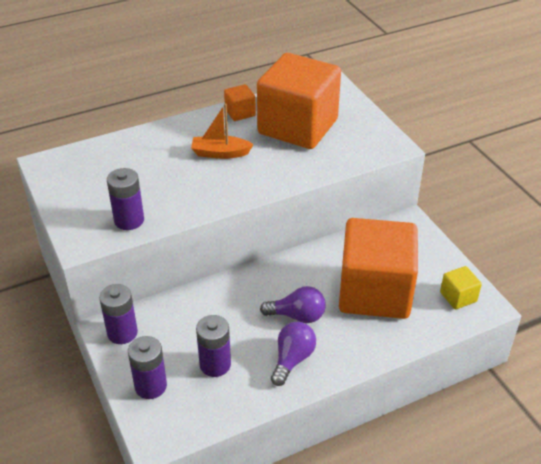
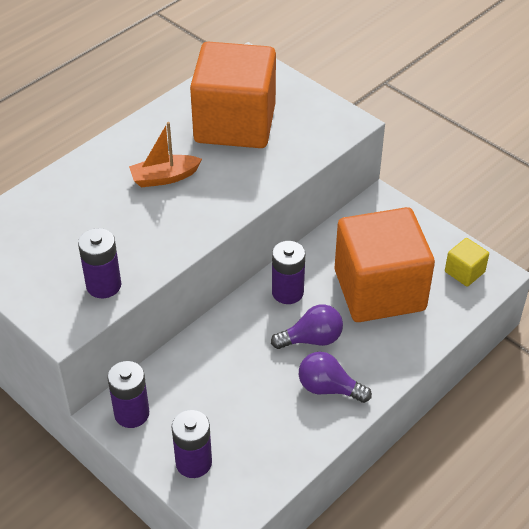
camera: 20 degrees left, 5 degrees up
(215, 364) = (251, 418): purple battery -> purple battery (287, 292)
(240, 113) = (161, 121): orange cube -> none
(292, 359) = (328, 388): purple light bulb -> purple light bulb turned 75 degrees counterclockwise

